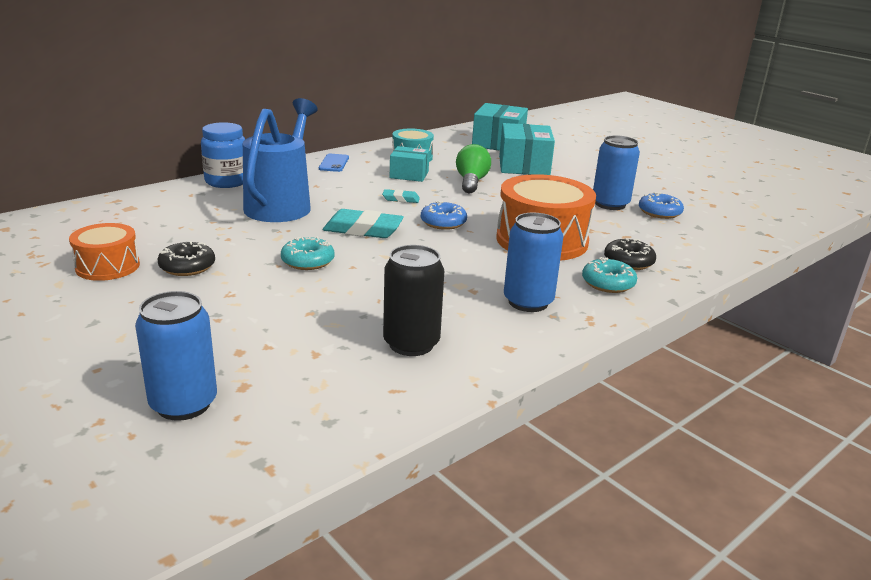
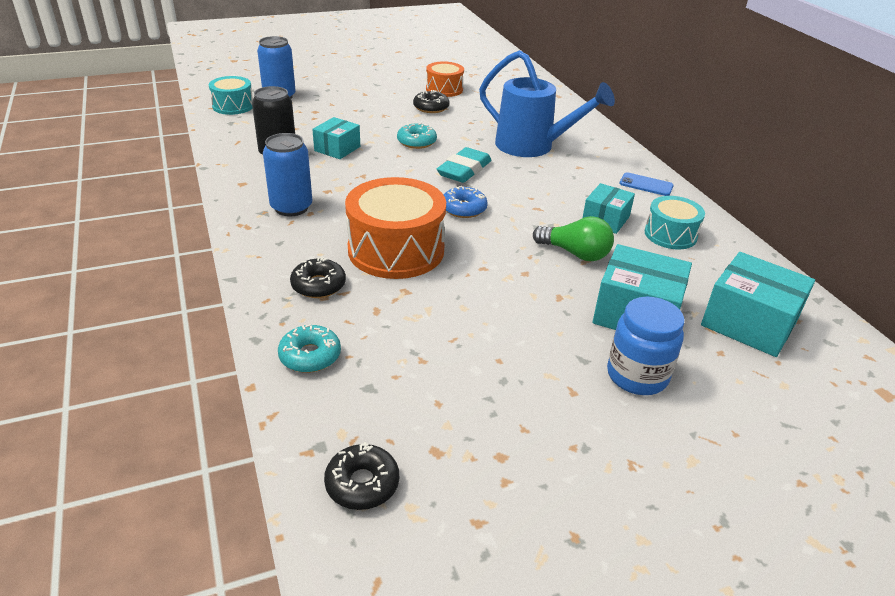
camera: 110 degrees right, 10 degrees up
(226, 182) = (593, 132): blue jar -> blue jar (637, 376)
(252, 444) = (233, 106): none -> turquoise drum
(362, 306) = (337, 149): none -> turquoise box
(401, 199) = (531, 200): turquoise eraser -> none
(608, 283) = (288, 256): turquoise donut -> turquoise donut (310, 356)
(610, 204) = (473, 338): blue can -> none
(659, 212) = (430, 372): blue donut -> none
(761, 218) = (362, 484): none -> black donut

